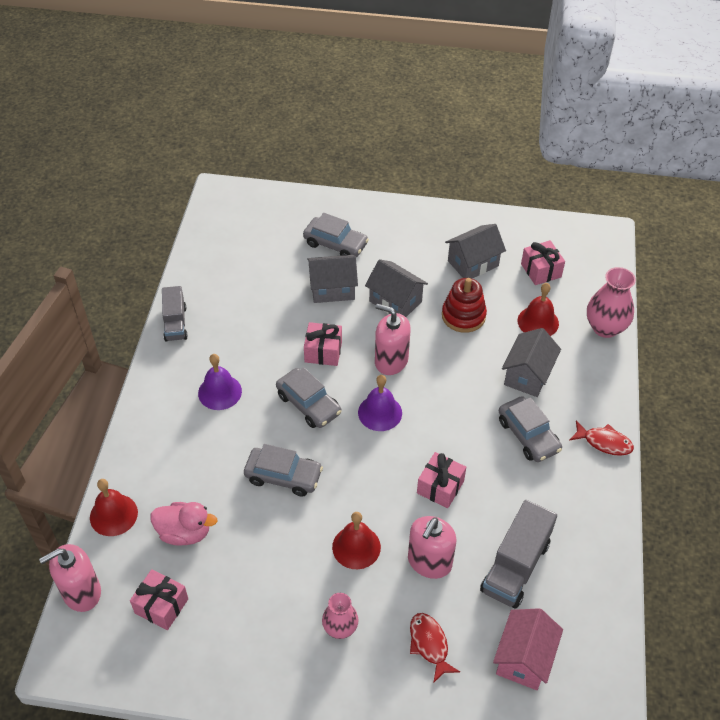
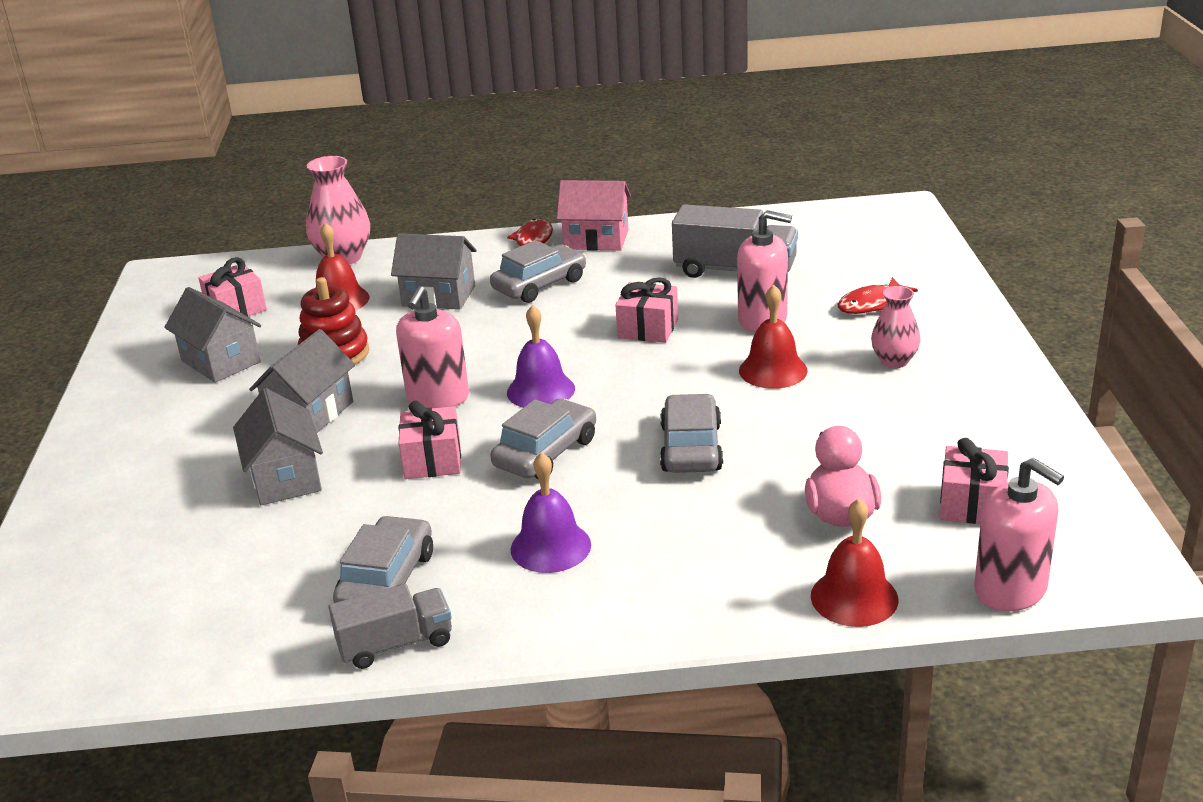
camera: 100 degrees left, 20 degrees down
(335, 244) = (168, 496): grey car -> grey car (387, 580)
(524, 658) = (845, 253): pink house -> pink house (596, 239)

